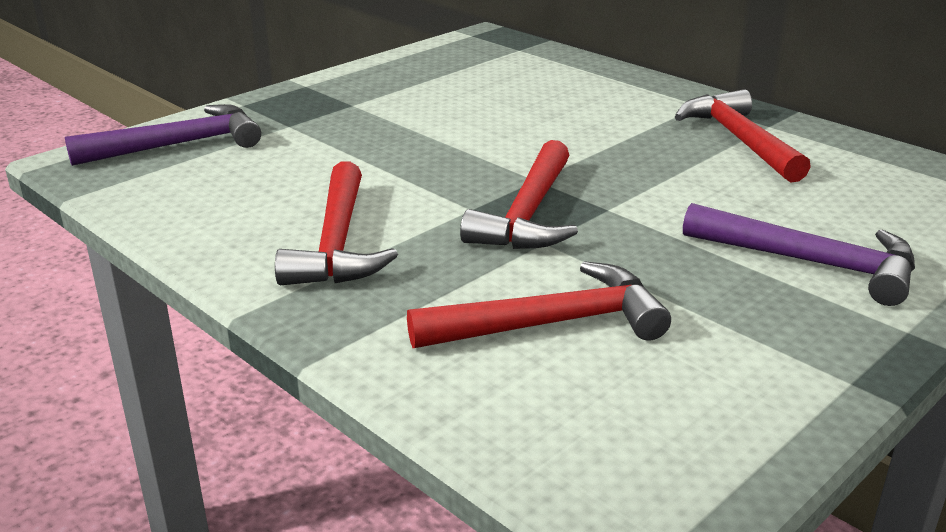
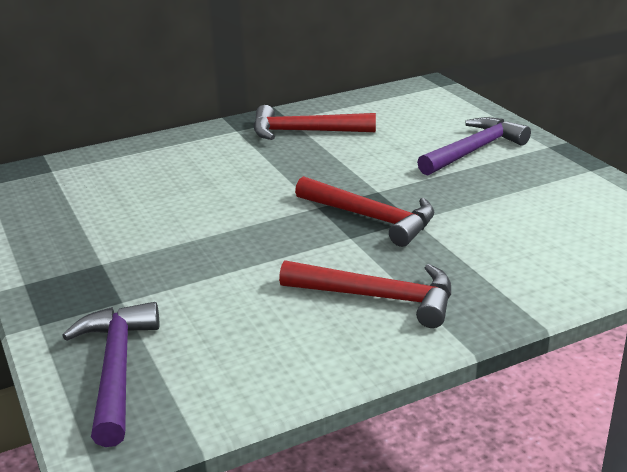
camera: 70 degrees left, 0 degrees up
(550, 324) = (517, 235): red hammer -> none

